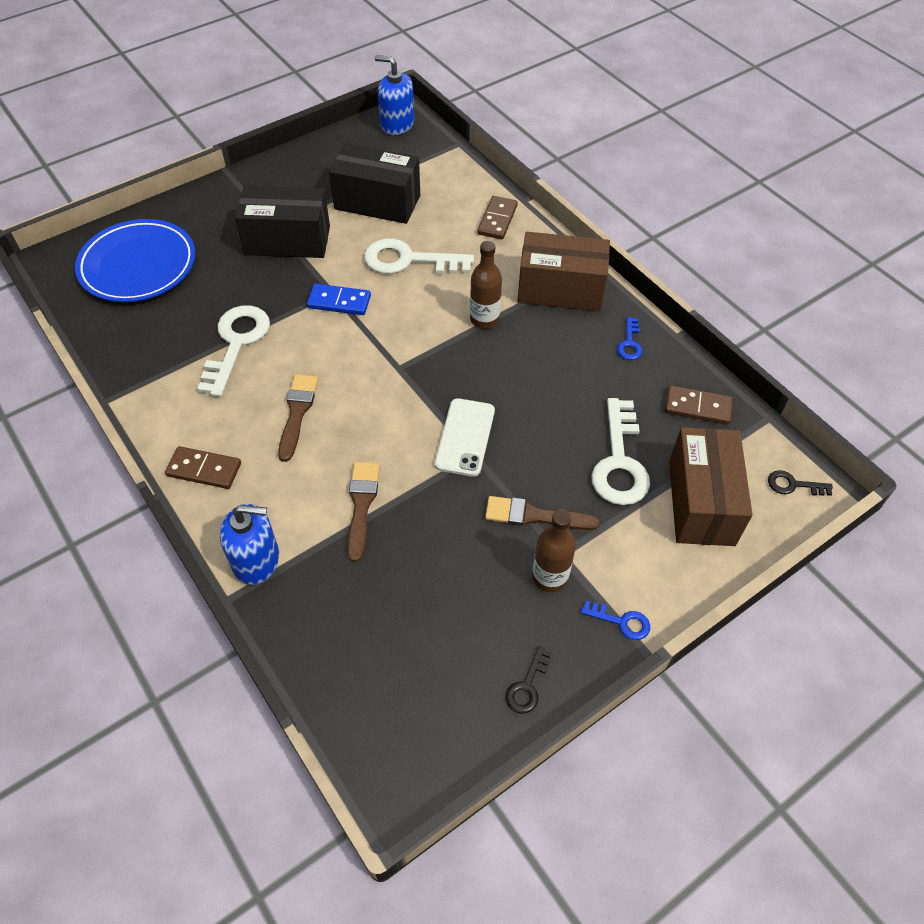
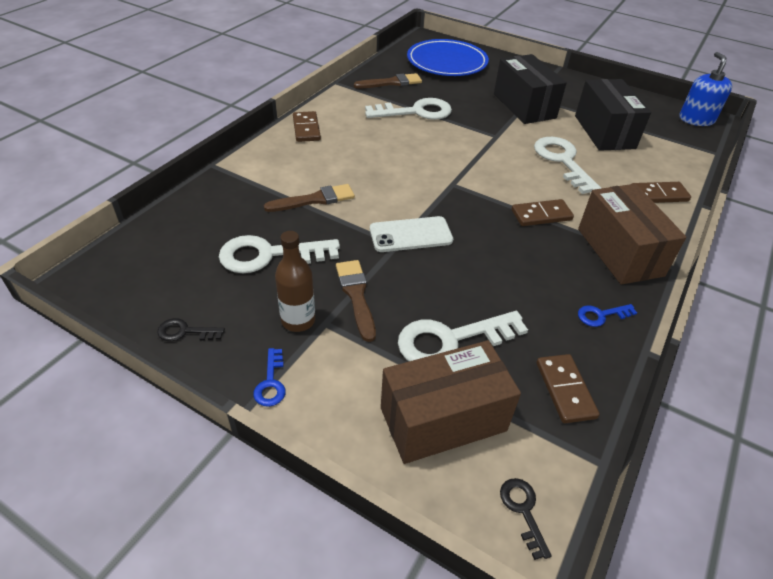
camera: 65 degrees right, 10 degrees down
(256, 560) = (246, 167): blue soap dispenser -> none
(297, 412) = (376, 150): brown brush -> brown brush (391, 82)
(339, 302) = (490, 141): blue domino -> none
(440, 578) = (269, 255): none -> white key
(484, 319) = (541, 215): brown bottle -> brown domino

